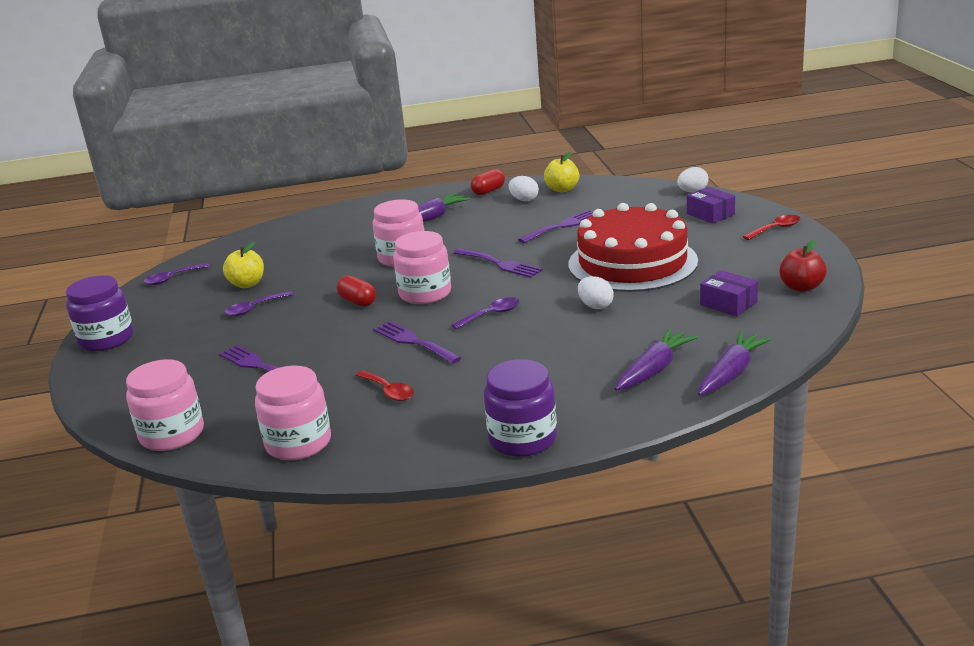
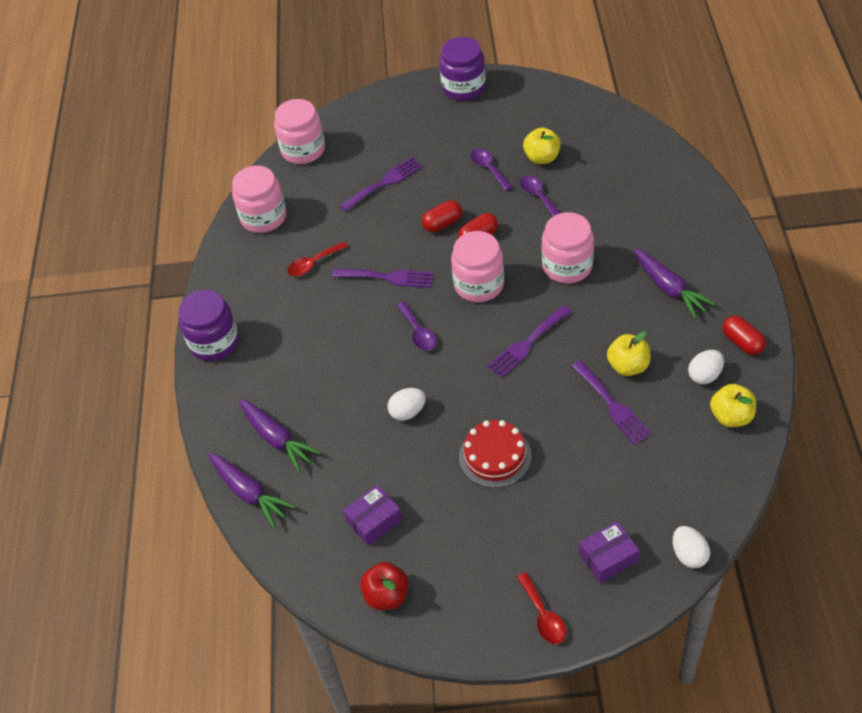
camera: 100 degrees right, 25 degrees up
(172, 278) = (571, 106): purple spoon -> purple spoon (538, 196)
(334, 322) = (442, 224): none -> red capsule
(413, 342) = (387, 277): purple fork -> purple fork turned 45 degrees clockwise
(519, 224) = (628, 366): none -> yellow apple
(632, 262) = (495, 456): red cake -> red cake, size x0.52

